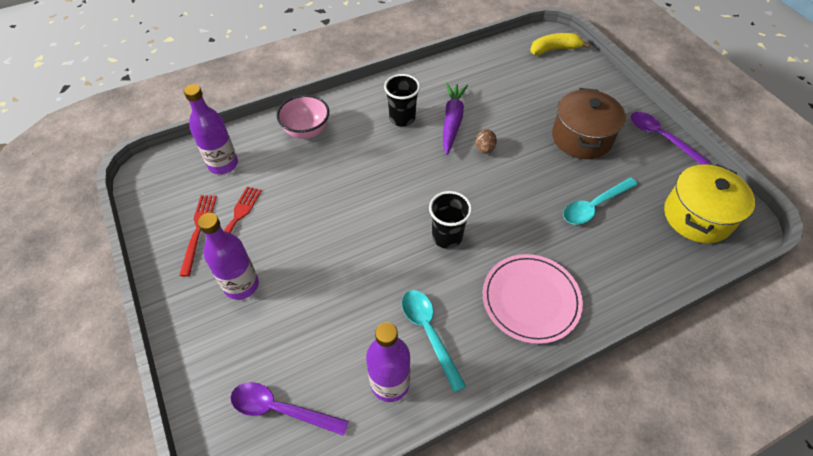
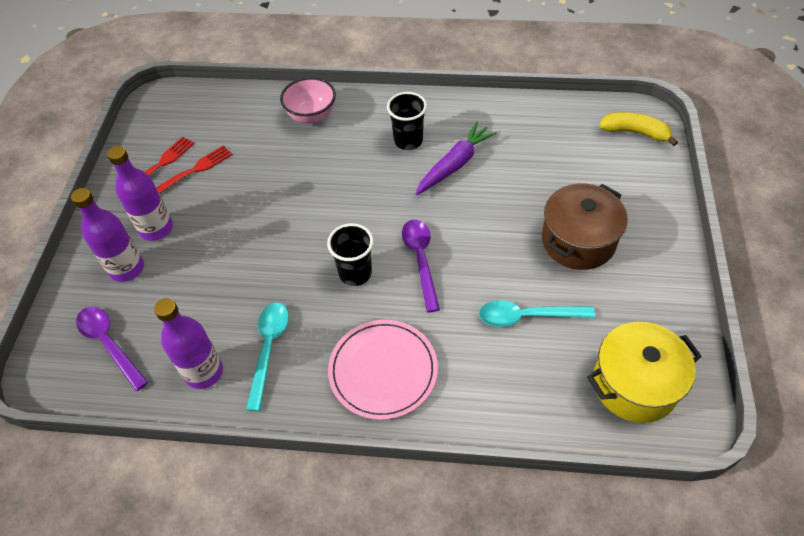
camera: 35 degrees right, 0 degrees up
(223, 164) = (220, 117): purple bottle -> purple bottle (127, 268)
(484, 149) = (463, 206): brown egg -> none
(661, 137) = (673, 282): purple spoon -> purple spoon (421, 260)

